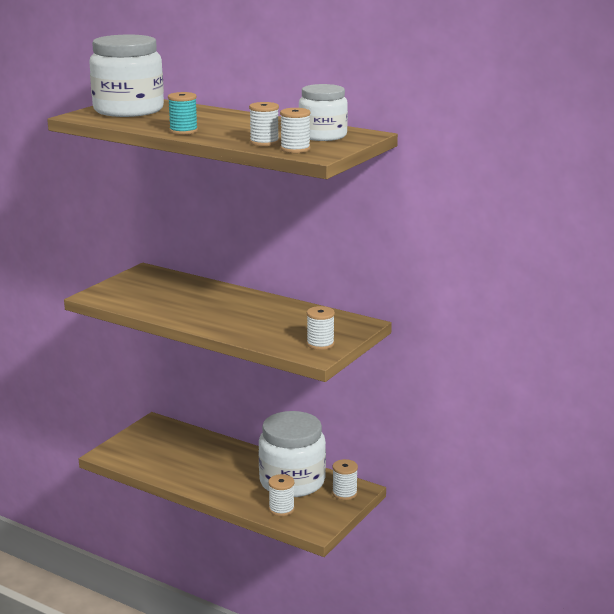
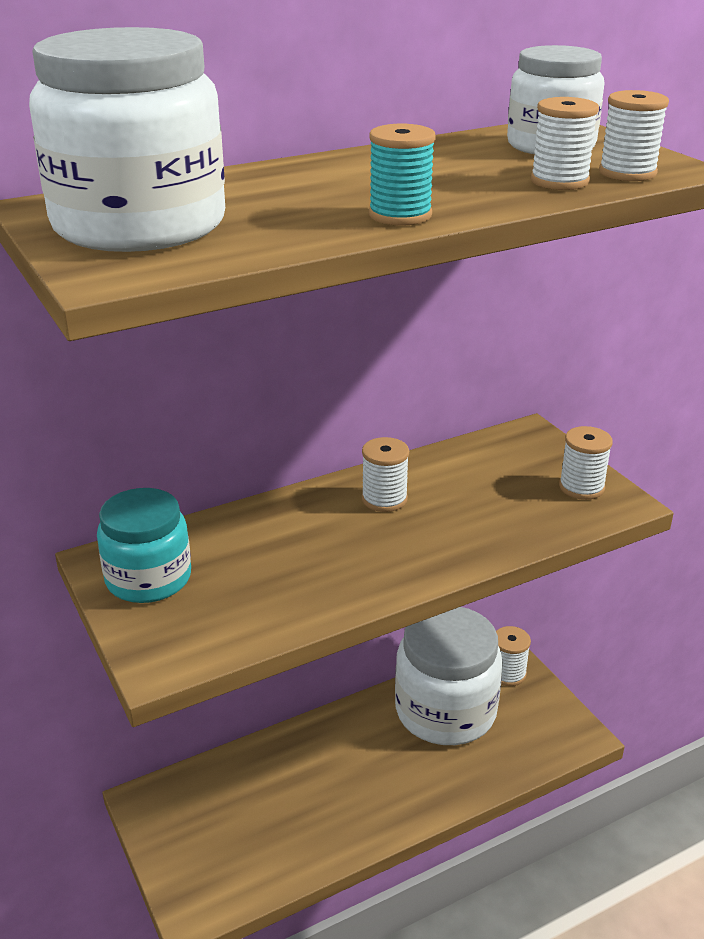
camera: 60 degrees left, 10 degrees up
(141, 280) = (148, 578): none -> turquoise jar
(281, 509) = (511, 750): white spool -> white spool (384, 499)

